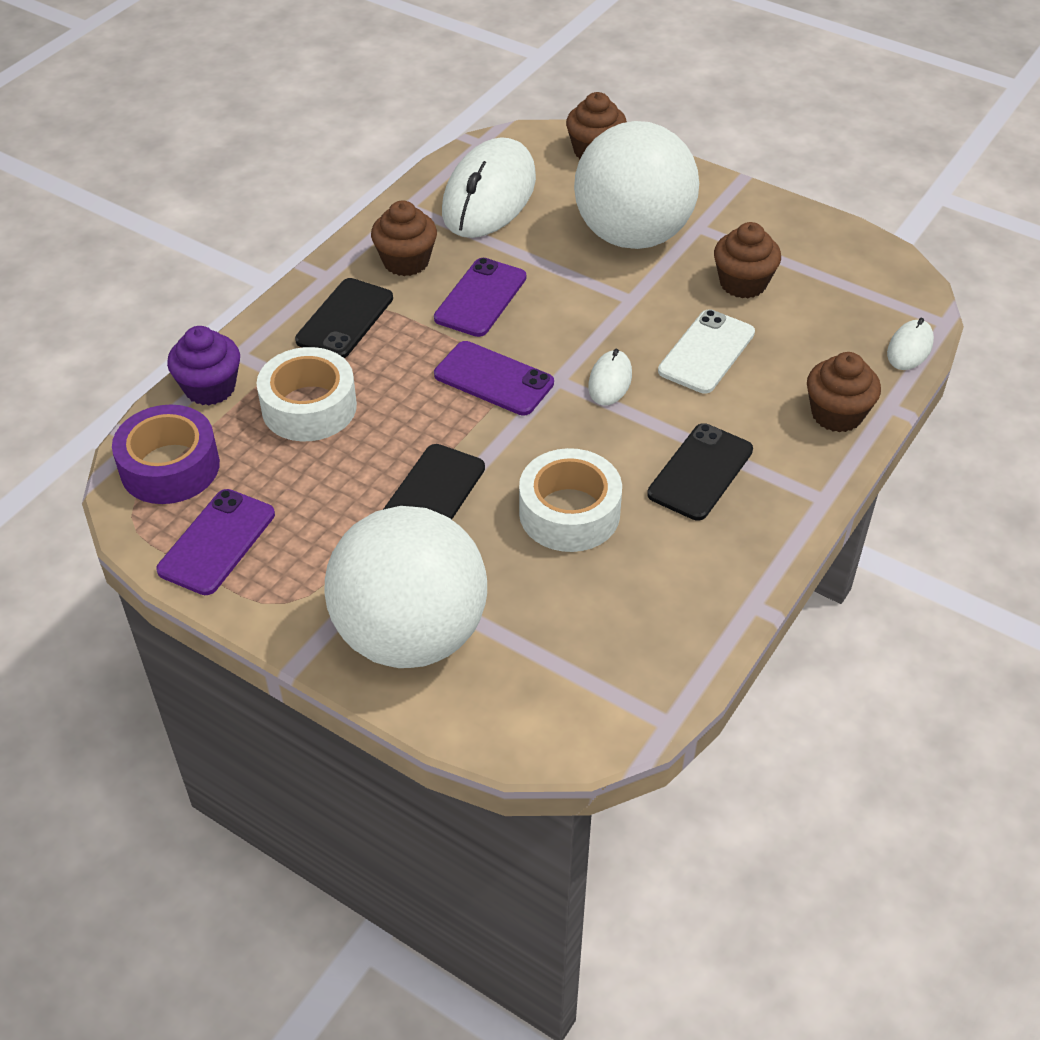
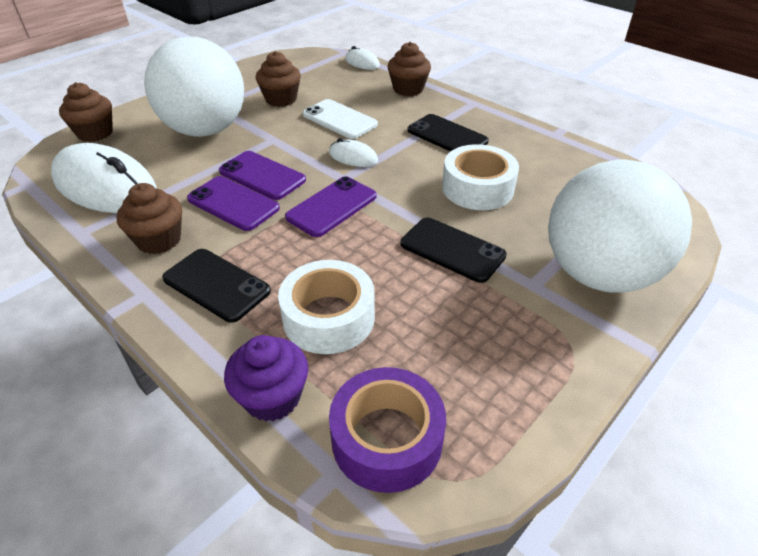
camera: 80 degrees left, 5 degrees down
(217, 542) = (500, 398): purple phone -> purple phone (262, 176)

